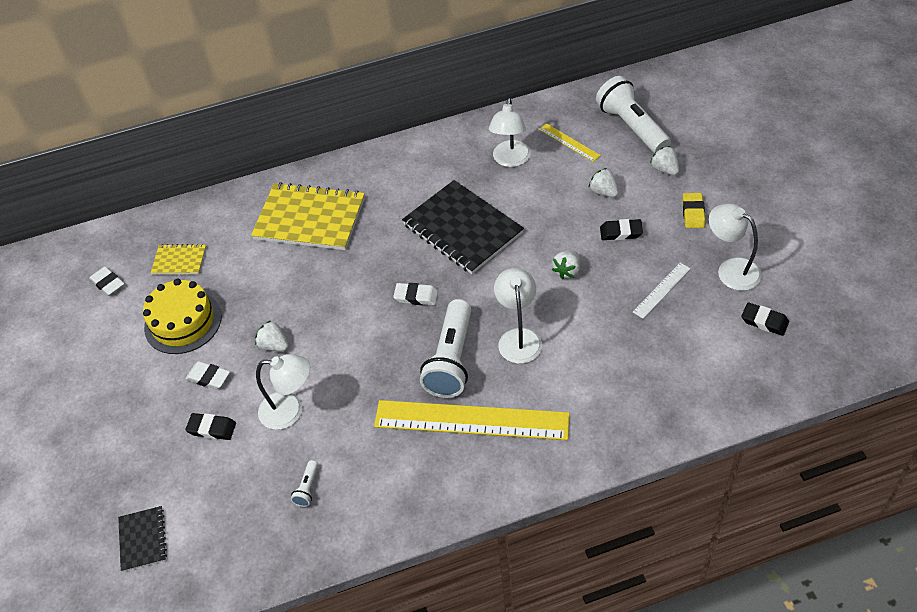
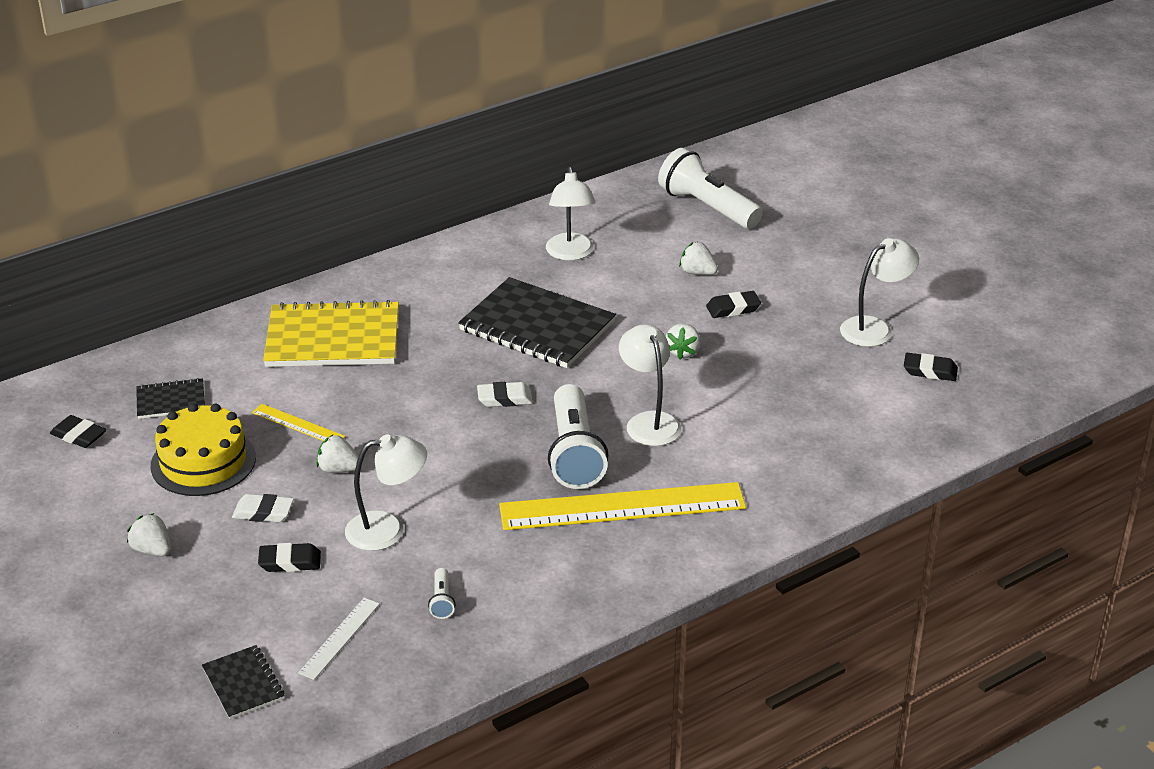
camera: 20 degrees left, 15 degrees down
(108, 283) = (78, 435): white eraser -> black eraser
(179, 261) = (171, 400): yellow notebook -> black notebook
(569, 142) = (637, 229): yellow ruler -> yellow ruler (298, 424)
(662, 290) = (802, 357): white ruler -> white ruler (339, 638)
(664, 169) = (762, 244): white strawberry -> white strawberry (152, 550)
(693, 213) = (811, 281): yellow eraser -> none
(731, 269) = (874, 328): white lamp -> white lamp turned 120 degrees clockwise

